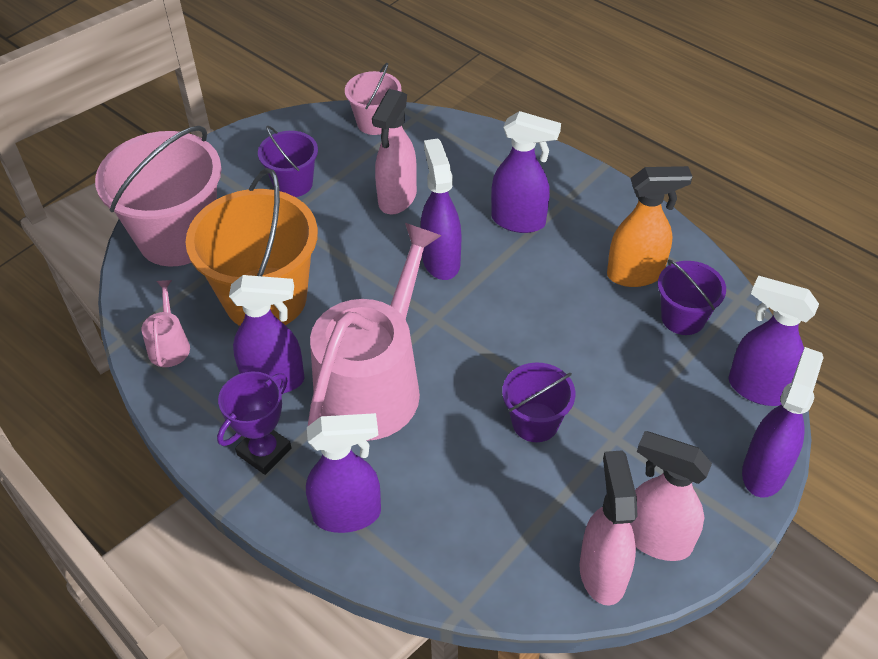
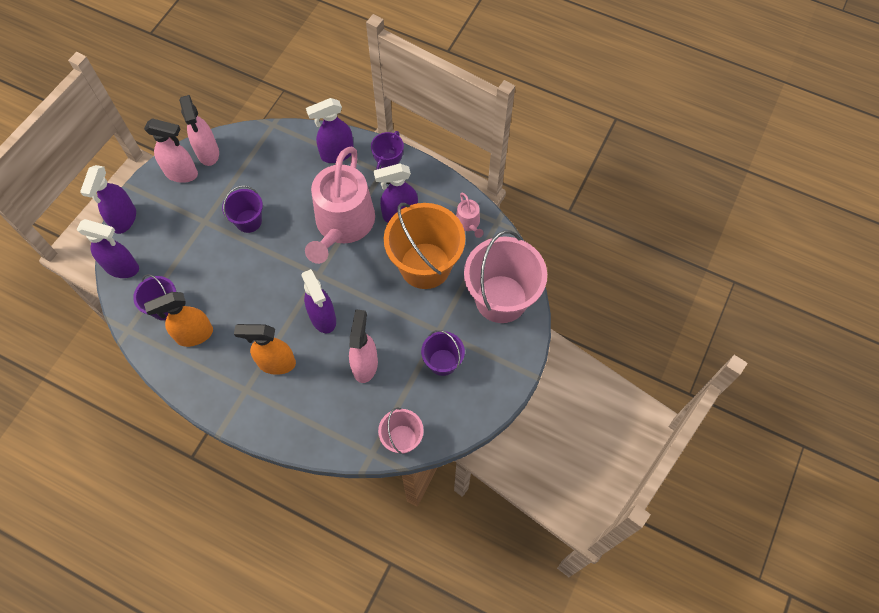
camera: 165 degrees right, 15 degrees up
(519, 221) = (276, 363): purple spray bottle -> orange spray bottle

